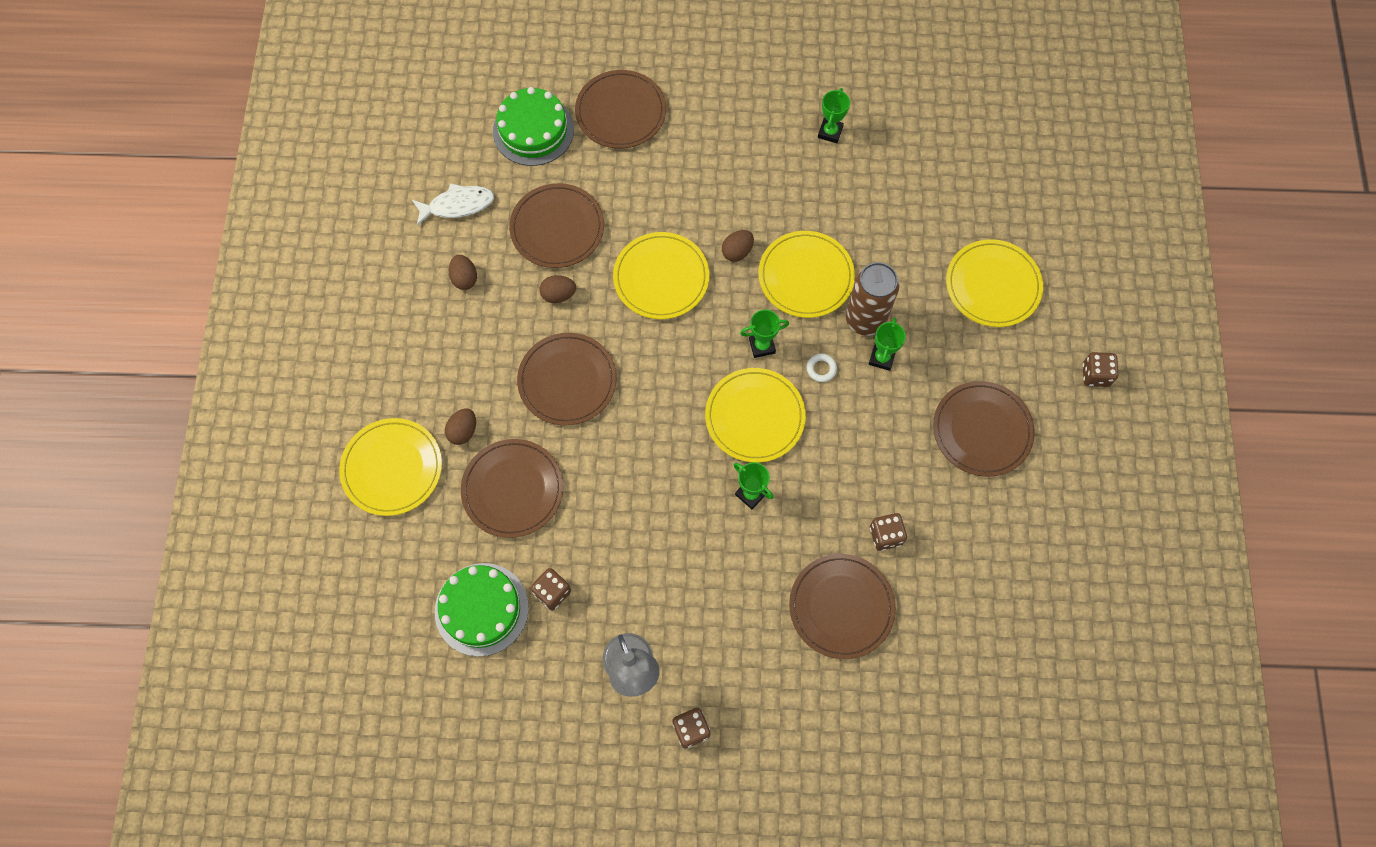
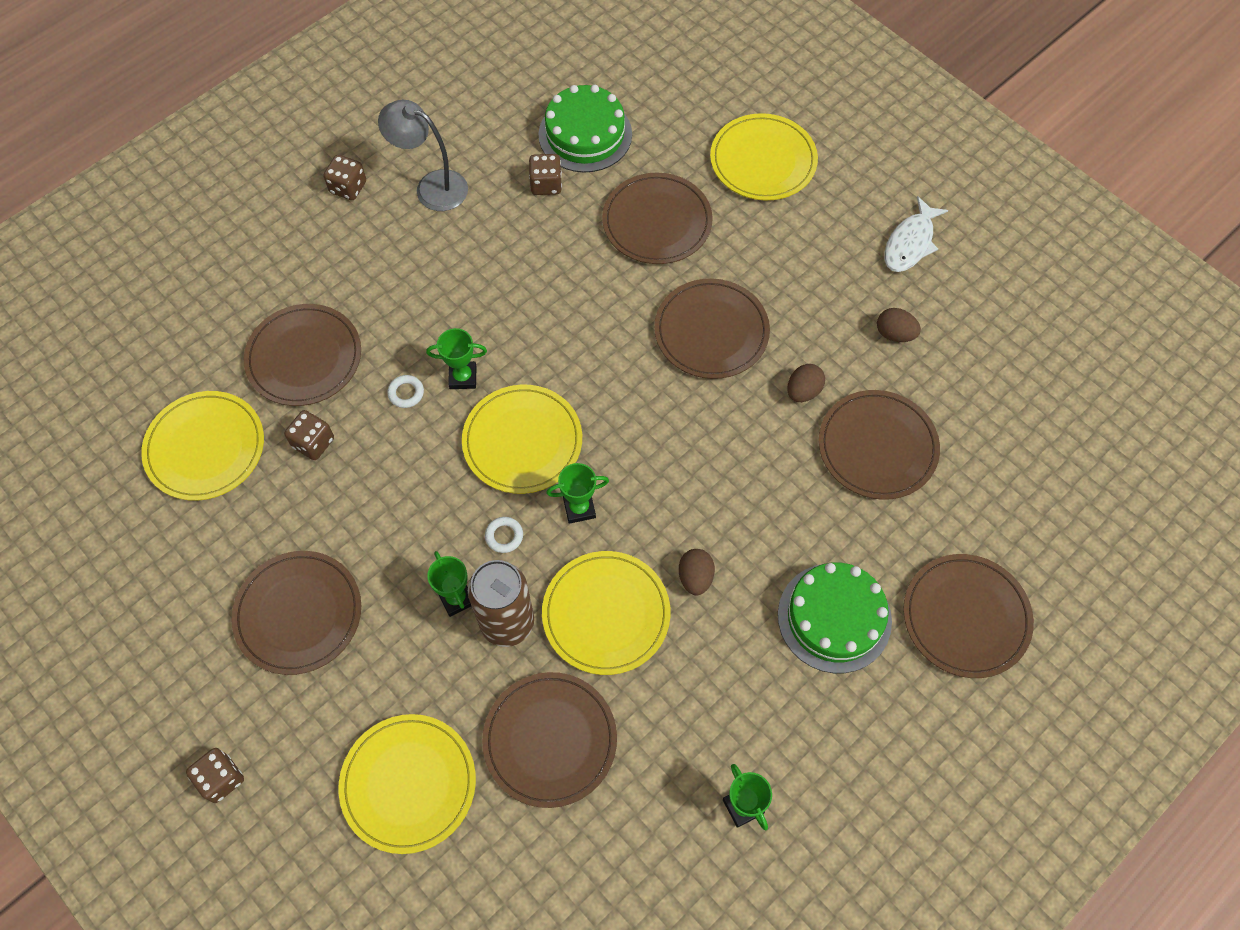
camera: 135 degrees right, 5 degrees down
(457, 205) = (983, 387): white fish -> white fish (910, 243)
(463, 431) = (744, 227): brown egg -> none
(533, 130) = (1016, 517): green cake -> green cake (834, 617)
(661, 277) = (735, 487): yellow plate -> yellow plate (205, 448)
(762, 346) = (579, 508): green trophy -> green trophy turned 45 degrees clockwise
(797, 516) = (406, 393): none -> white ring
(898, 242) = (550, 740): none -> brown plate

